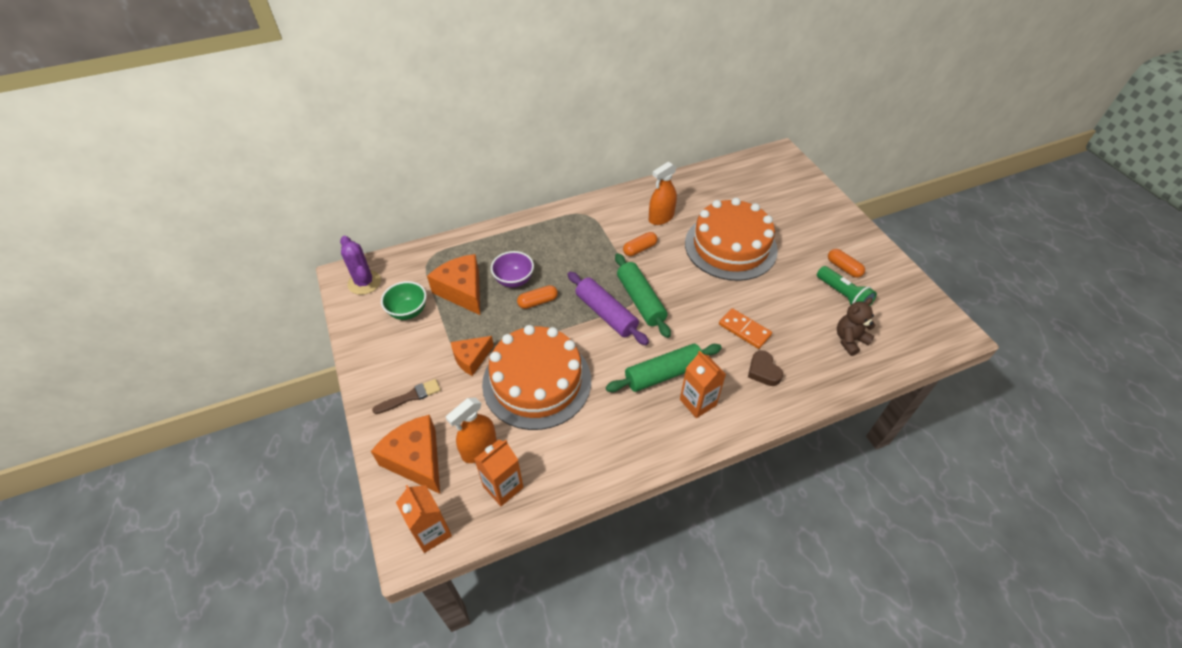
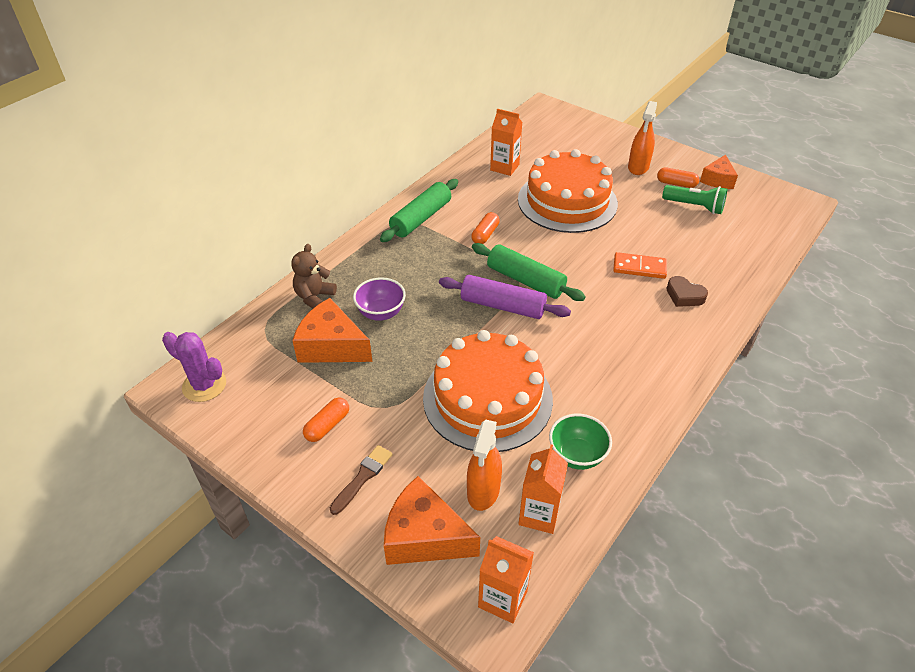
camera: 30 degrees left, 5 degrees down
(408, 311) = (285, 393): green bowl -> green bowl (577, 455)
(471, 358) = (399, 408): orange cheese -> orange cheese (718, 180)
(538, 302) = (424, 323): orange capsule -> orange capsule (327, 425)
(661, 218) = (482, 199): orange spray bottle -> orange spray bottle (638, 167)
(663, 374) = (602, 336): green rolling pin -> green rolling pin (421, 218)
(698, 402) = (652, 347): orange carton -> orange carton (504, 167)
(849, 340) = (730, 240): brown teddy bear -> brown teddy bear (314, 297)

